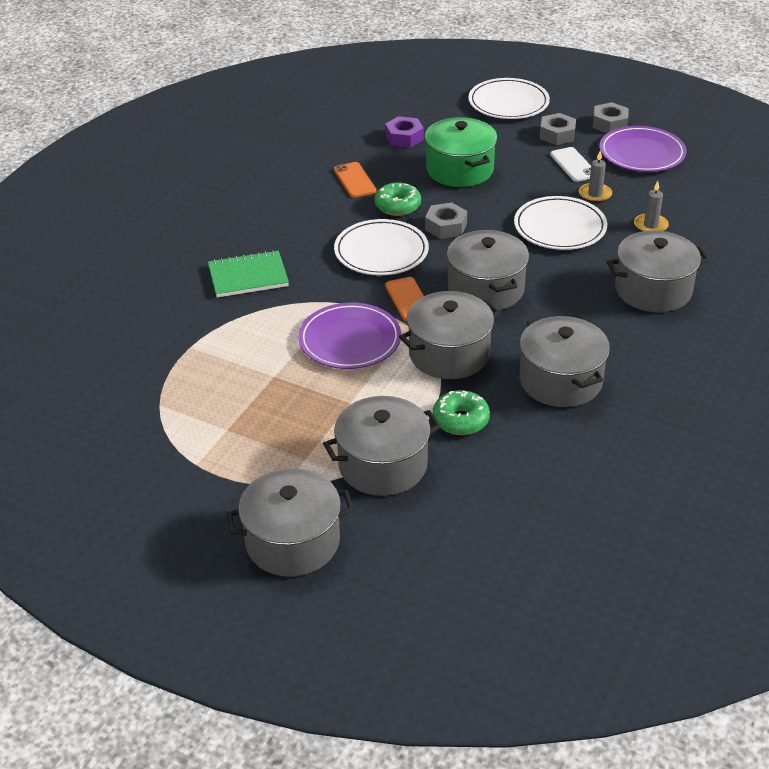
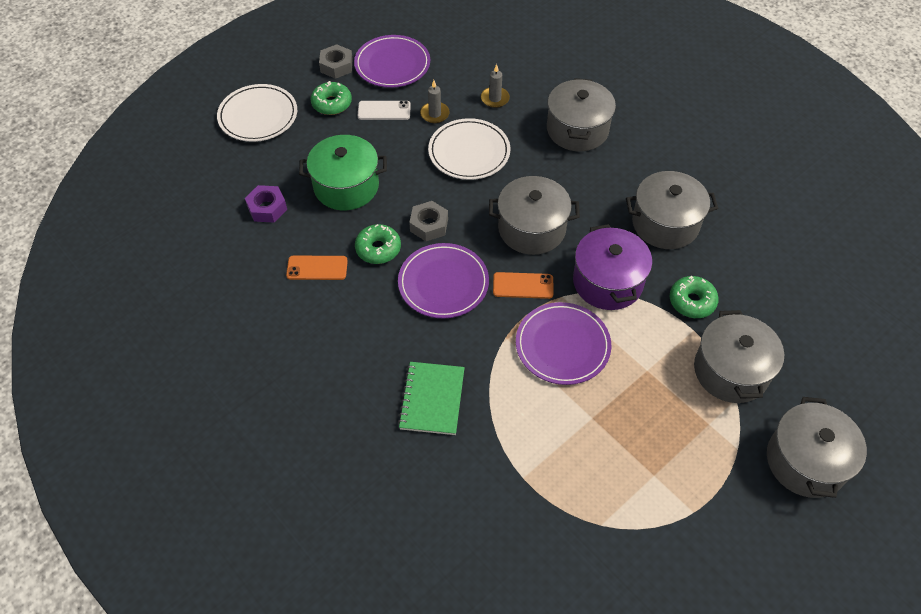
camera: 70 degrees left, 15 degrees up
(381, 251) = (443, 283): white plate -> purple plate
(449, 354) = (607, 282): grey pot -> purple pot
(557, 135) = (332, 104): grey nut -> green donut

